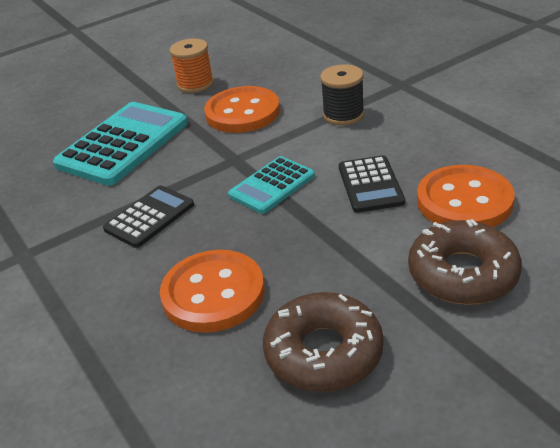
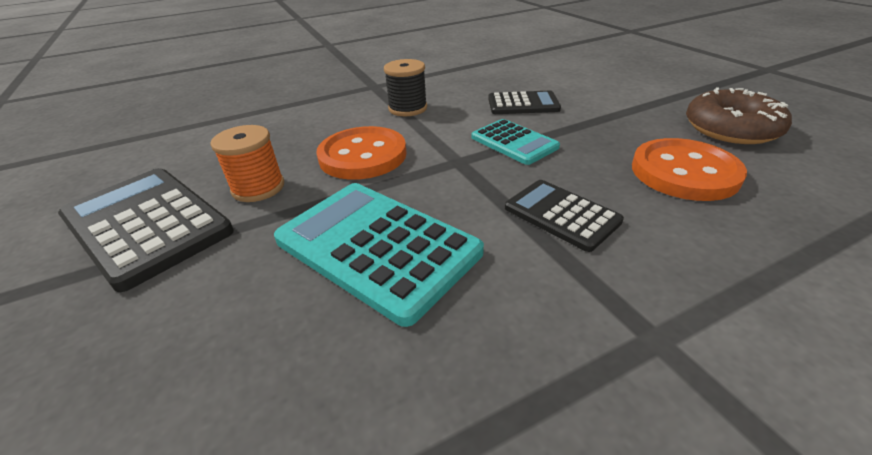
camera: 85 degrees left, 0 degrees up
(156, 63) = (146, 224): none -> black calculator
(463, 274) = (629, 85): brown donut -> none
(464, 201) = (549, 79): orange button -> none

